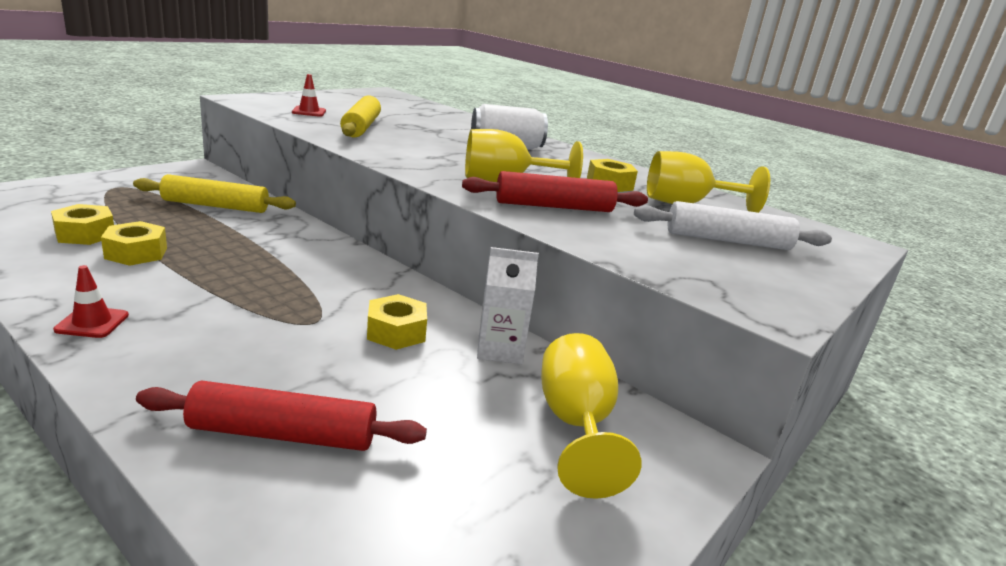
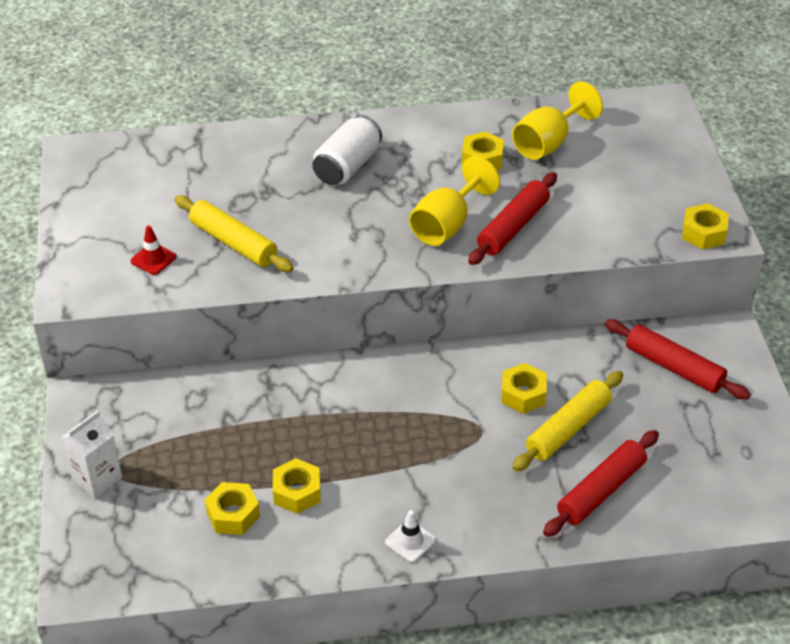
camera: 45 degrees left, 20 degrees up
(92, 322) = (410, 541): red traffic cone -> white traffic cone
(216, 206) = (213, 412): yellow rolling pin -> yellow rolling pin (568, 428)
(500, 350) = (578, 355): white carton -> white carton (97, 478)
(576, 425) = (674, 367): yellow goblet -> red rolling pin
(727, 240) = (622, 172): white rolling pin -> none
(748, 302) = (703, 233): none -> yellow nut

